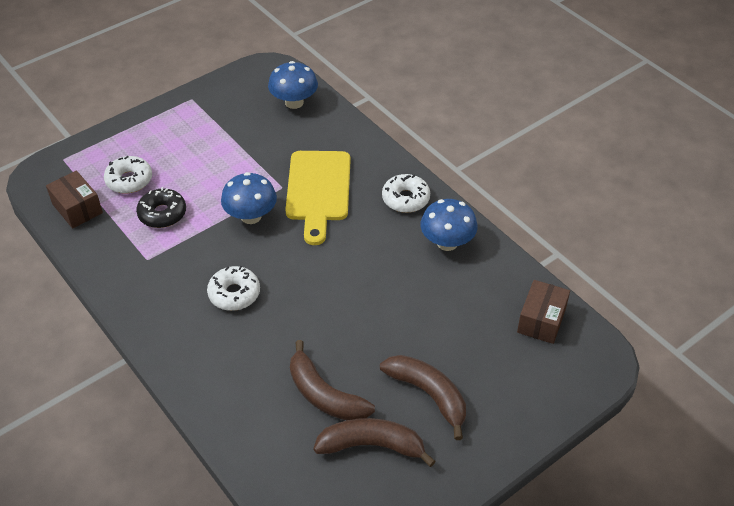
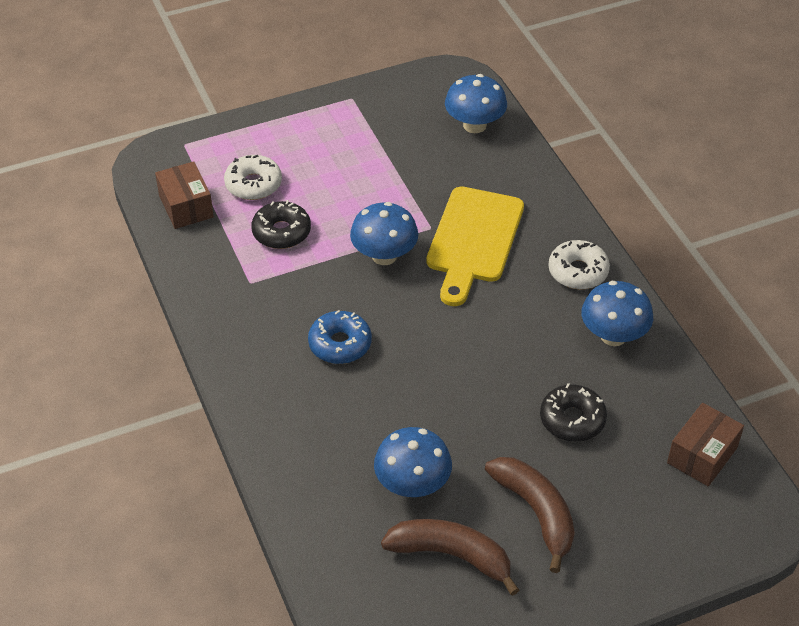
camera: 15 degrees right, 0 degrees up
(234, 294) = (340, 344): white donut -> blue donut
(324, 395) = (412, 485): brown banana -> blue mushroom
(435, 314) = (572, 419): none -> black donut

